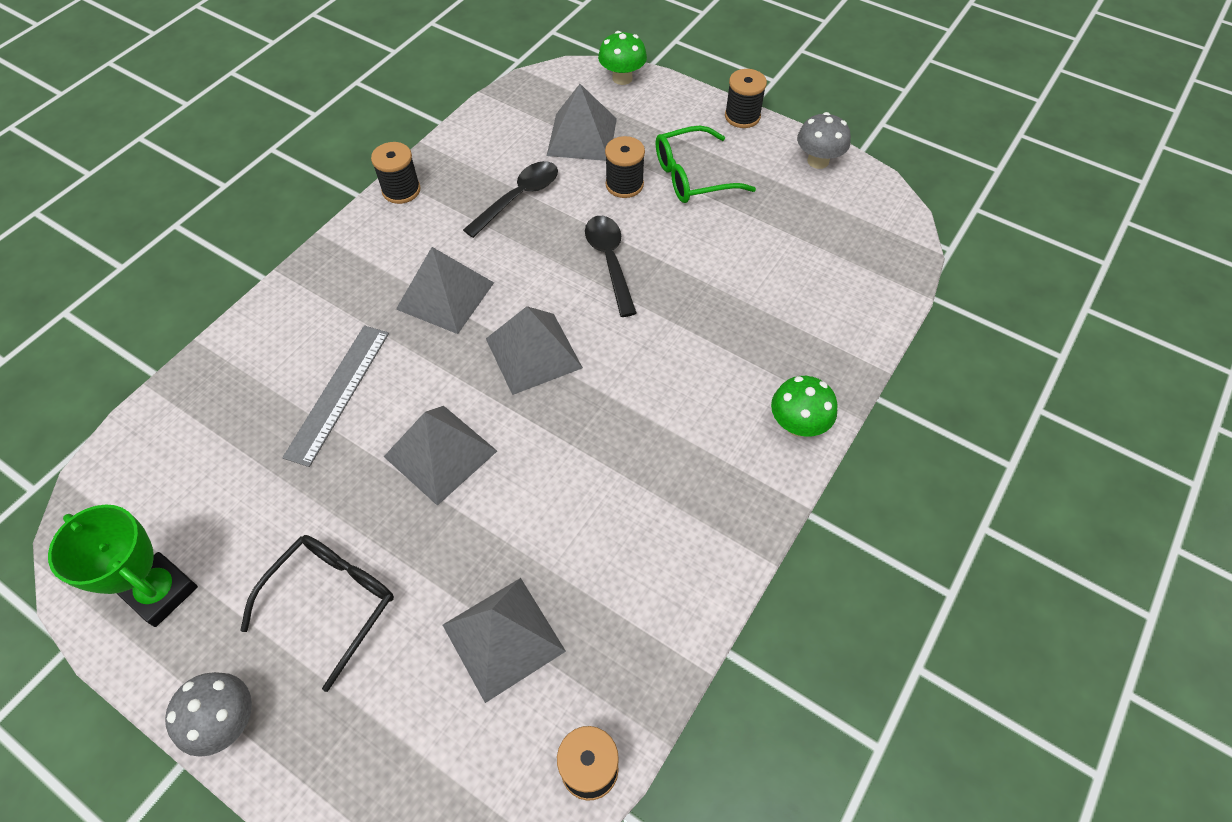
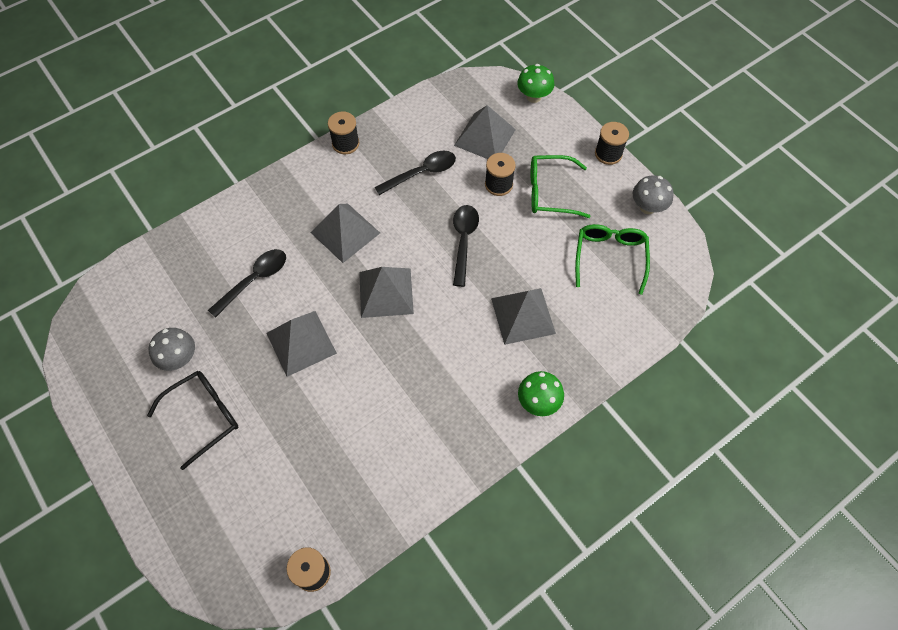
camera: 20 degrees right, 5 degrees up
(161, 592) = (111, 375): green trophy -> none
(227, 721) = (123, 466): grey mushroom -> grey mushroom (179, 358)
(338, 393) = (254, 280): grey ruler -> black spoon
(503, 638) = (294, 475): grey pyramid -> grey pyramid (523, 316)
(801, 228) = (610, 257): none -> green glasses

